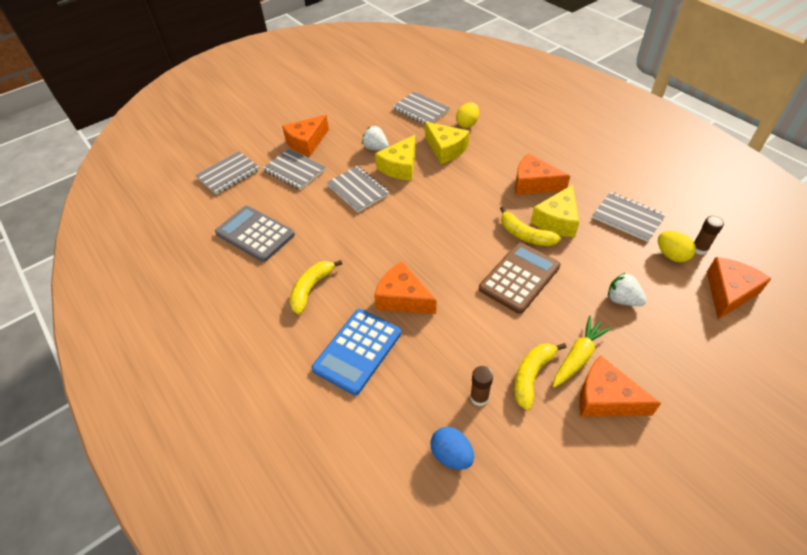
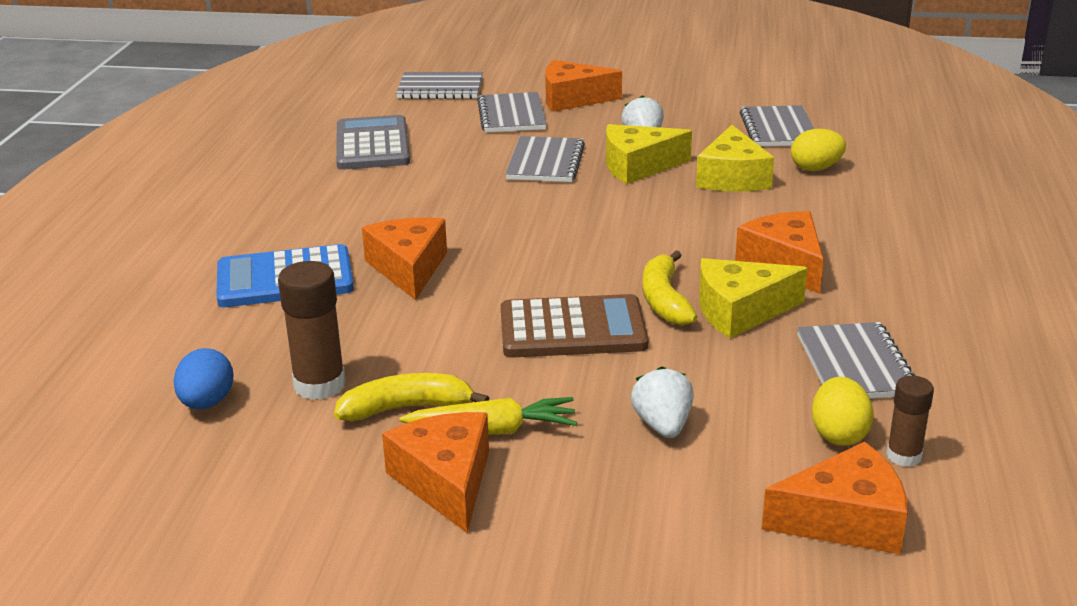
camera: 45 degrees right, 20 degrees down
(311, 289) = (338, 211): yellow banana -> none
(479, 397) = (319, 385): brown glue stick -> brown glue stick, size x1.64

